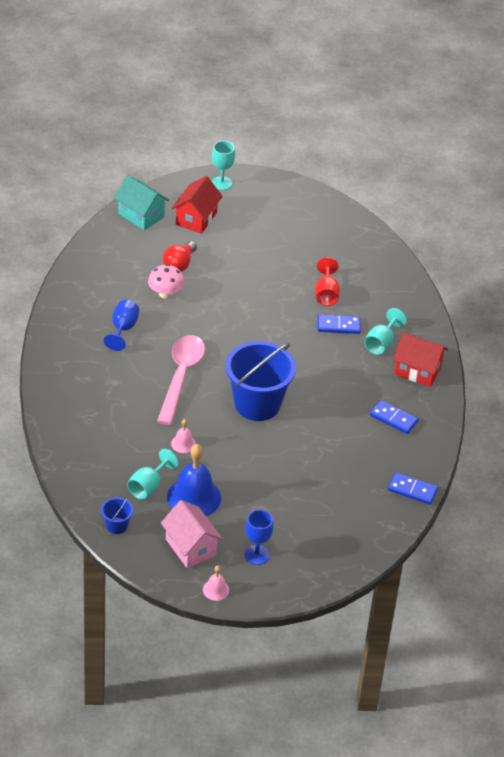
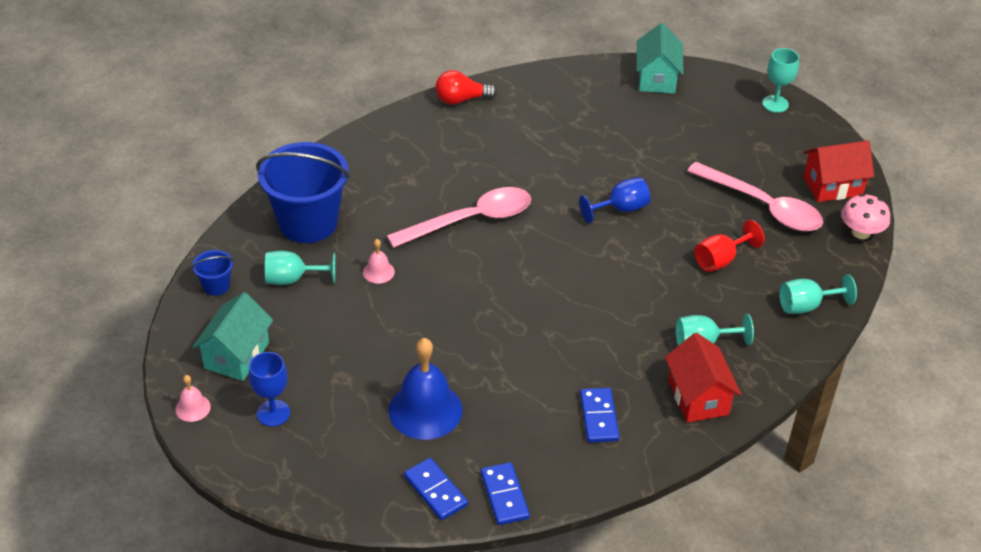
camera: 55 degrees right, 0 degrees up
(123, 329) = (489, 148): blue goblet -> blue goblet (620, 209)
(165, 293) = (572, 149): pink mushroom -> pink mushroom (861, 232)
(179, 264) = (624, 137): red light bulb -> red light bulb (461, 100)
(190, 547) = (236, 355): pink house -> turquoise house
(194, 497) = (310, 320): blue bell -> blue bell (425, 410)
(196, 218) = (702, 114): red house -> red house (832, 186)
(257, 404) = (495, 295): blue bucket -> blue bucket (308, 223)
(302, 248) = (763, 207): none -> pink spoon
(338, 326) = (686, 295): blue domino -> blue domino (435, 491)
(395, 285) = (806, 306): none -> turquoise goblet

